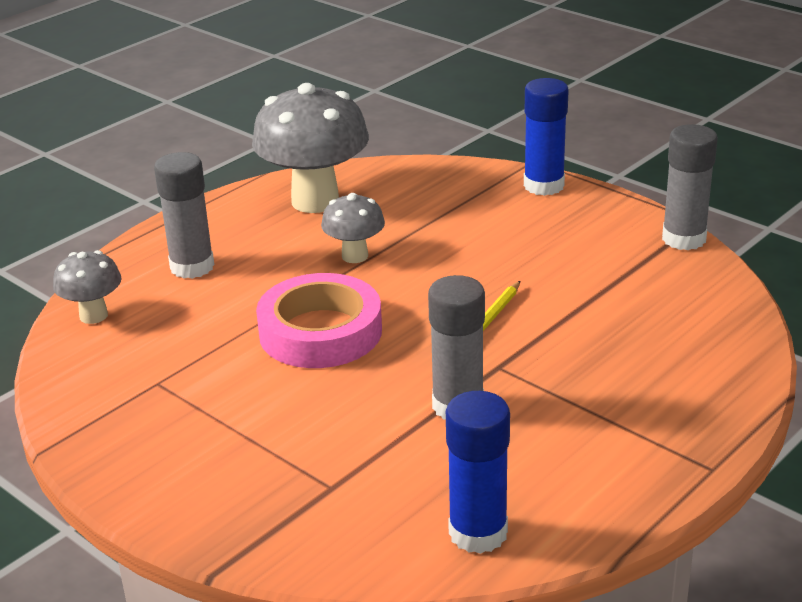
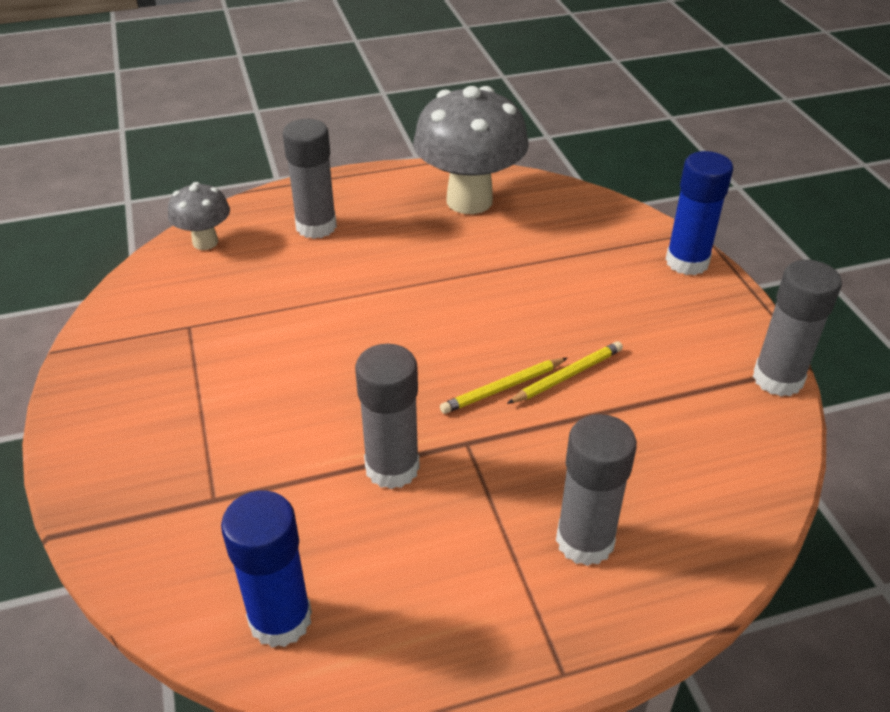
camera: 30 degrees right, 10 degrees up
(320, 332) = (352, 334): pink tape -> none
(355, 256) = (451, 269): grey mushroom -> none
(530, 294) = (567, 375): none -> yellow pencil
(649, 389) = (585, 541): none -> grey glue stick

